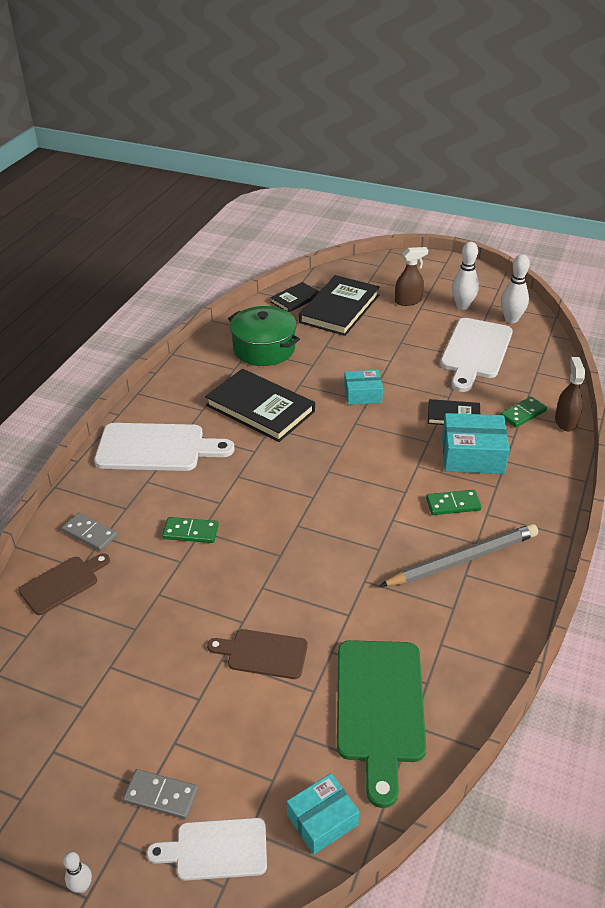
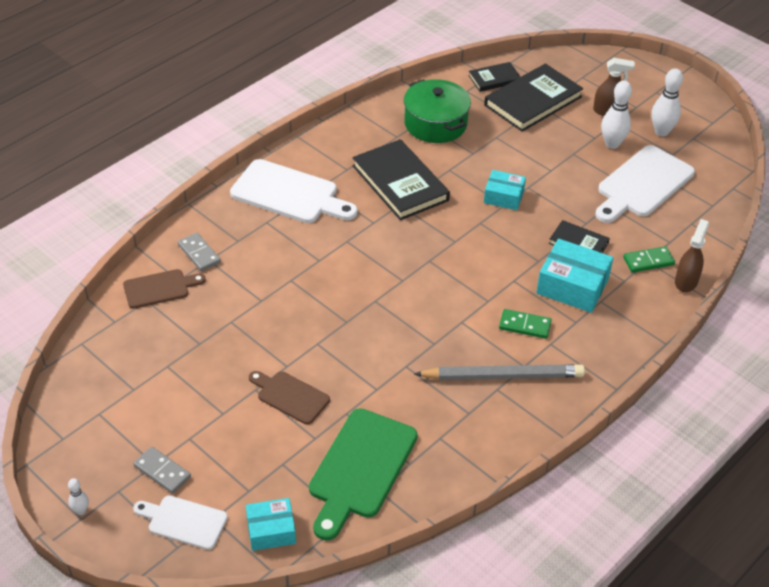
camera: 20 degrees right, 5 degrees up
(190, 532) = (282, 278): green domino -> none
(511, 319) = (703, 160): white bowling pin -> white bowling pin (612, 144)

